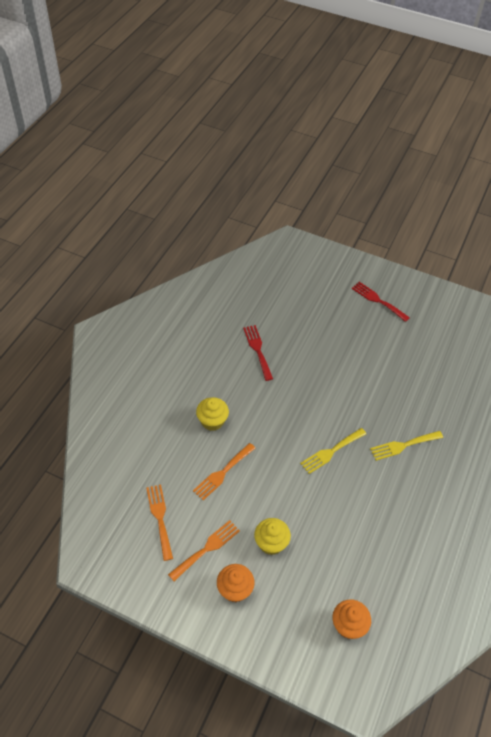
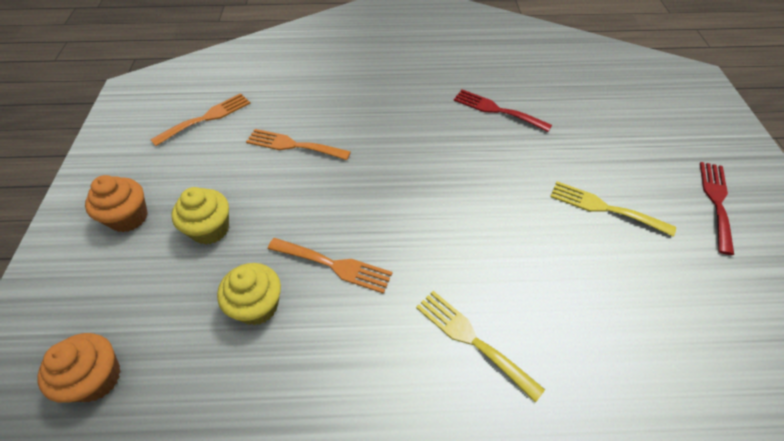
camera: 65 degrees right, 0 degrees up
(207, 548) = (180, 170): orange fork -> orange fork (334, 265)
(212, 421) = (361, 111): yellow cupcake -> yellow cupcake (257, 306)
(257, 350) = (496, 110): red fork -> red fork turned 105 degrees counterclockwise
(331, 452) = (394, 243): yellow fork -> yellow fork (604, 208)

